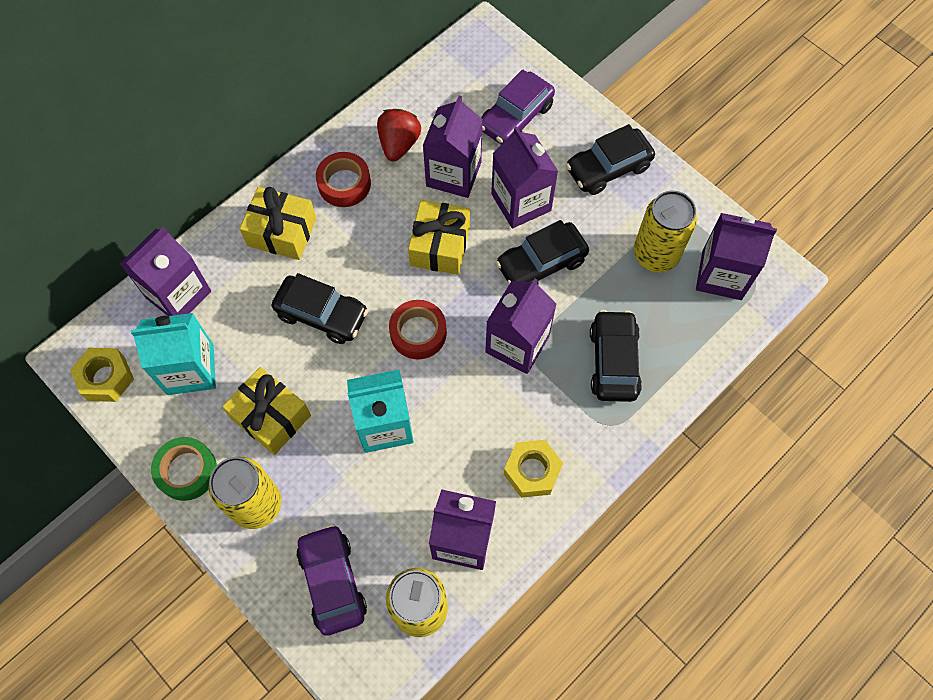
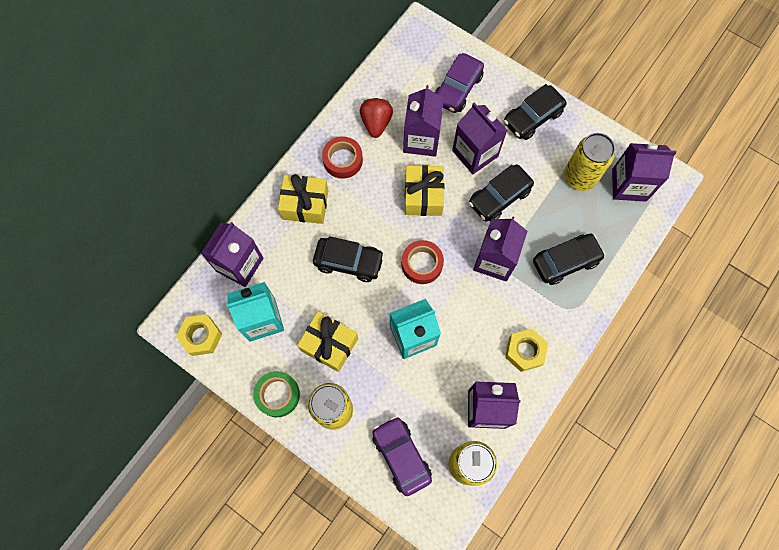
camera: 10 degrees left, 5 degrees up
(613, 361) = (565, 261): black car -> black car turned 75 degrees clockwise

